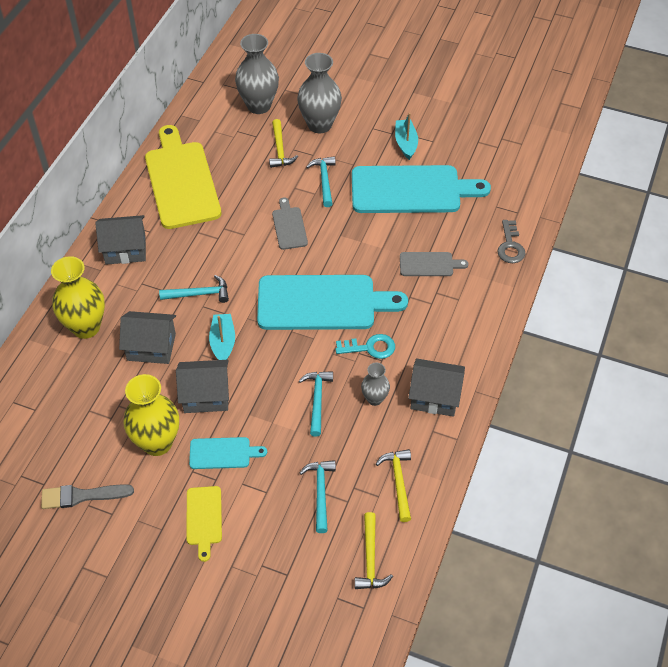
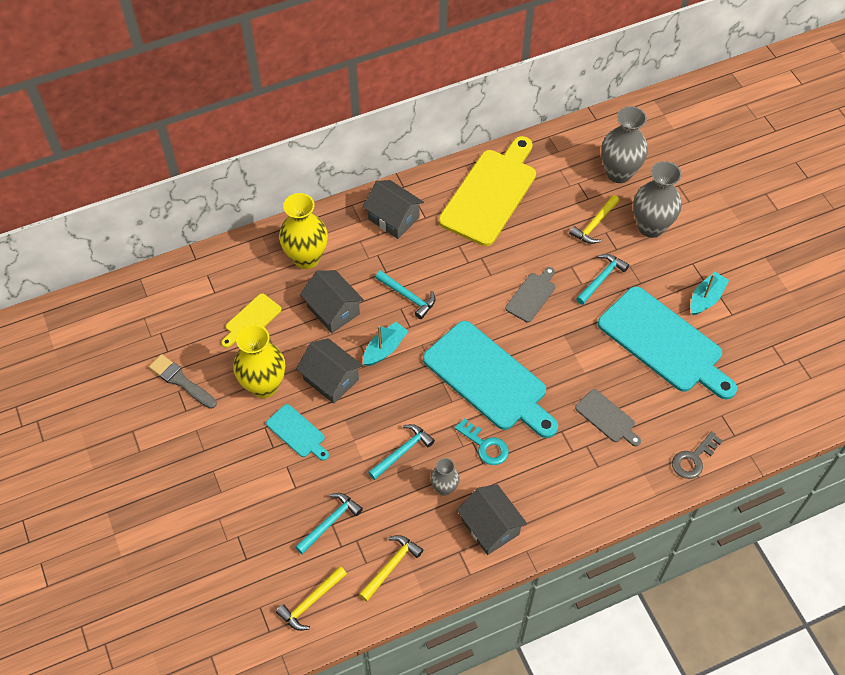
camera: 45 degrees right, 5 degrees up
(204, 518) = (237, 468): yellow cutting board -> yellow cutting board (251, 320)

